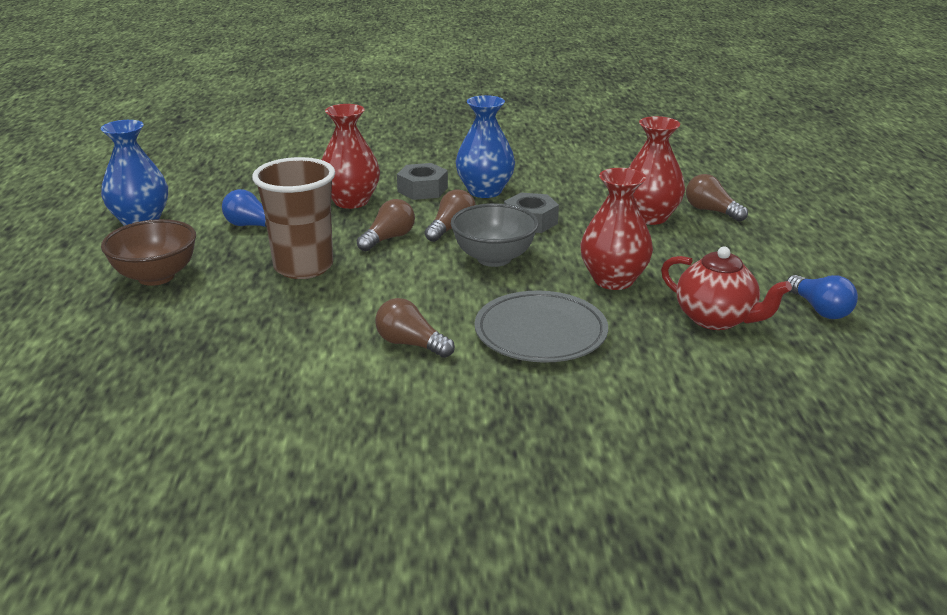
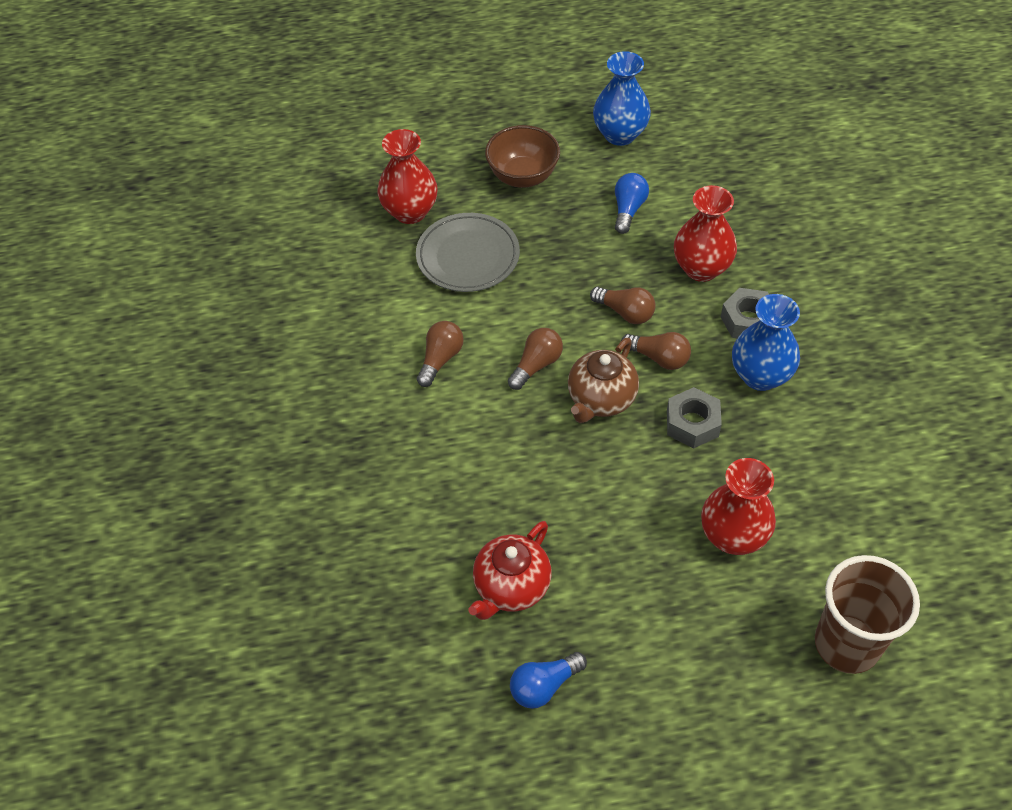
camera: 85 degrees right, 25 degrees up
(303, 267) = (557, 263): brown cup -> brown cup (846, 644)
(494, 258) = (601, 400): grey bowl -> brown teapot
(540, 333) = (469, 446): grey plate -> grey plate (468, 256)
(613, 280) = (574, 501): red vase -> red vase (410, 212)
(711, 211) = (767, 602): brown light bulb -> brown light bulb (536, 365)

